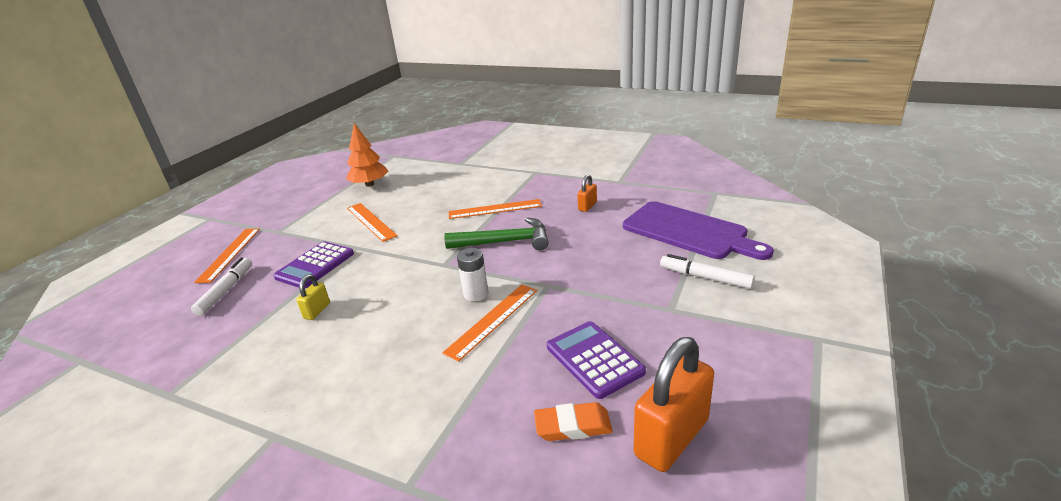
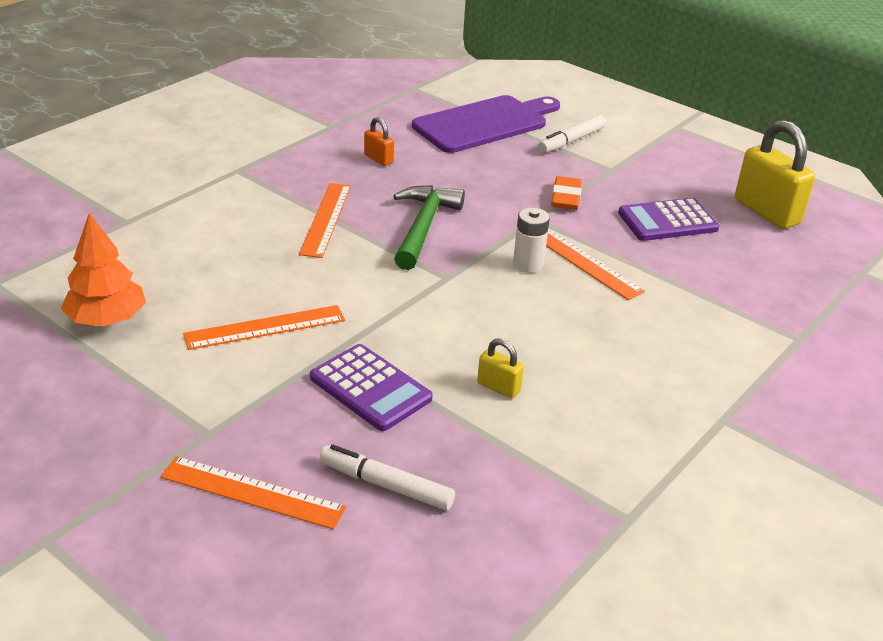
camera: 80 degrees left, 5 degrees up
(573, 426) = (746, 249): orange eraser -> orange eraser (566, 197)
(671, 438) = (766, 212): orange padlock -> yellow padlock

